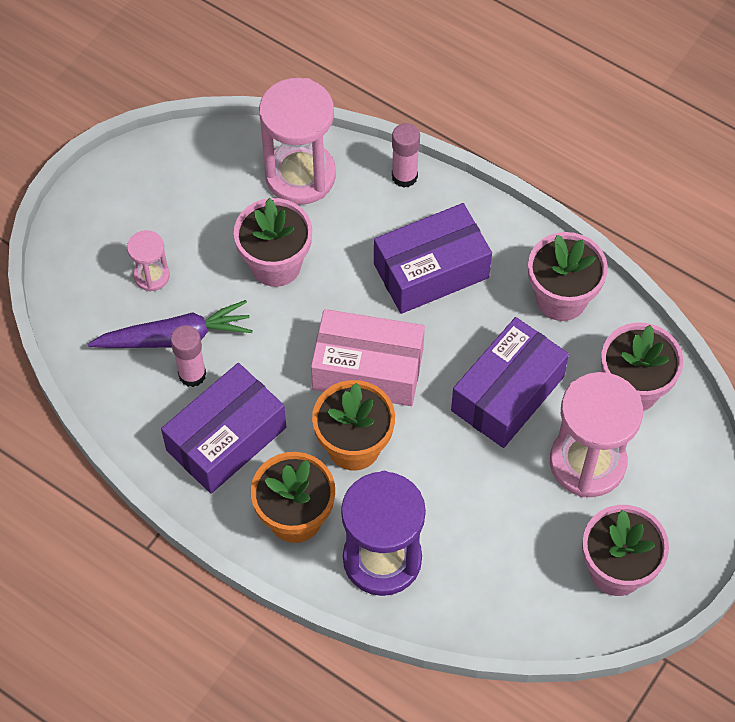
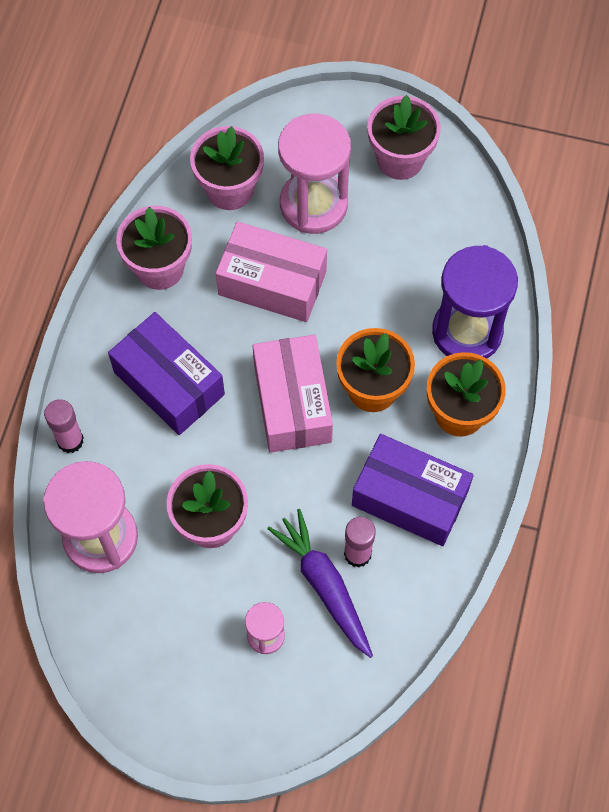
camera: 110 degrees left, 5 degrees up
(507, 394) = (272, 283): purple box -> pink box

